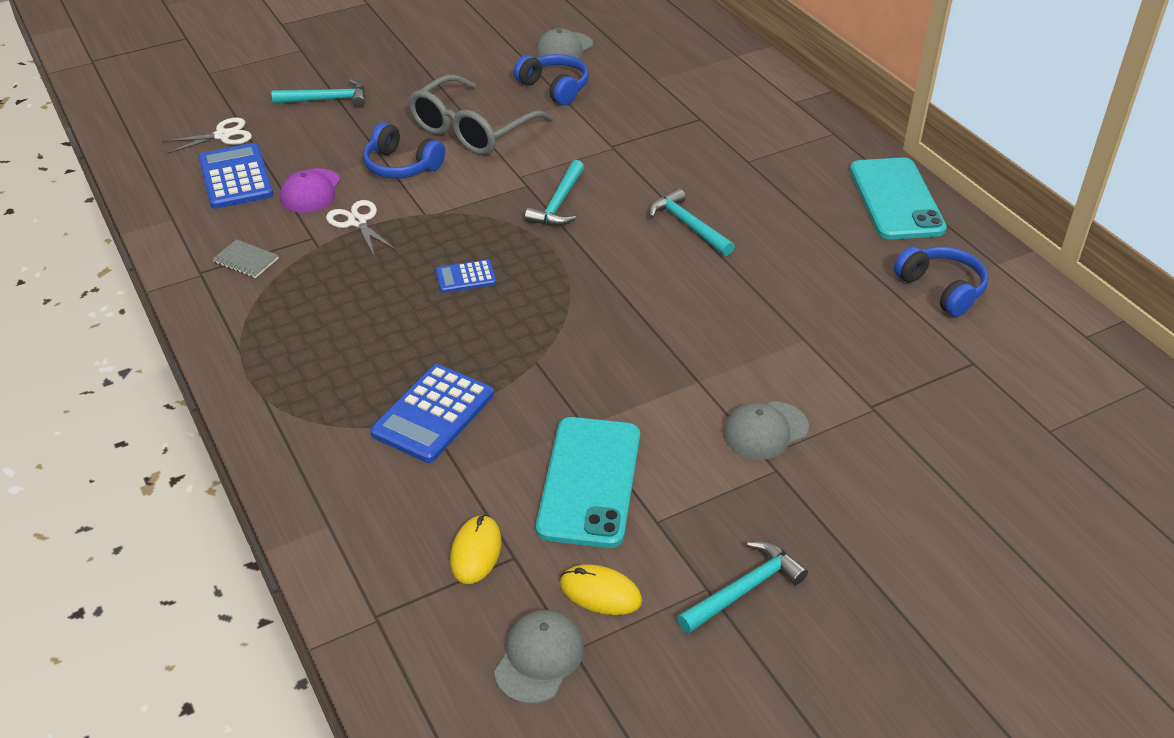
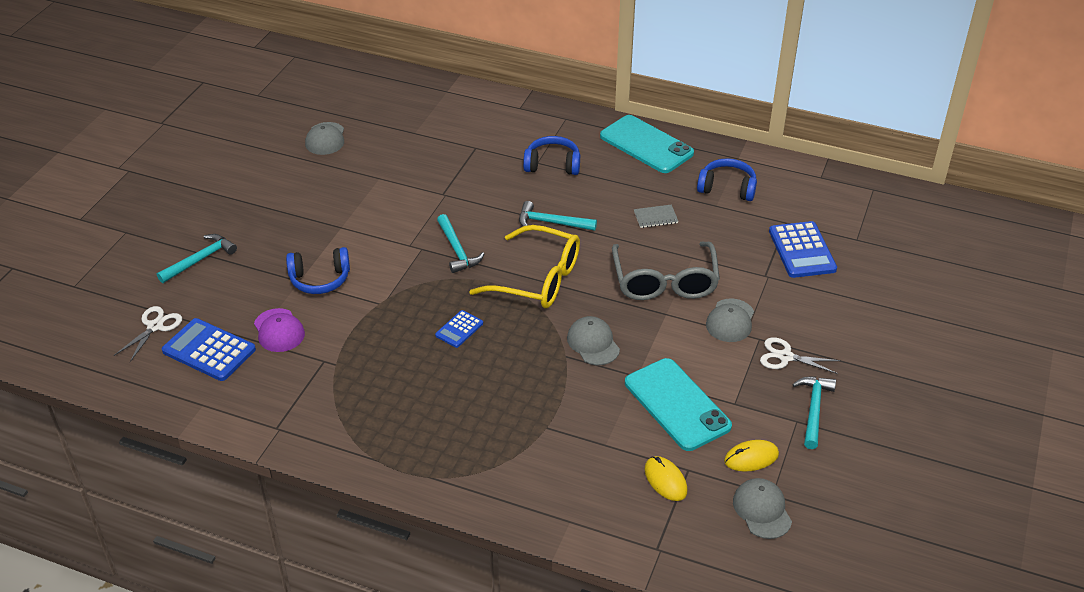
camera: 40 degrees left, 0 degrees up
(246, 260) = (298, 401): grey notebook -> grey notebook (655, 217)
(357, 222) = (341, 333): white scissors -> white scissors (785, 357)
(433, 414) = (546, 422): blue calculator -> blue calculator (802, 250)
(472, 129) = (336, 229): grey glasses -> grey glasses (664, 281)
(554, 88) = (355, 171): blue headphones -> blue headphones (552, 165)
(580, 365) = (593, 343): none -> grey cap
(602, 271) = (537, 279): none -> yellow glasses

